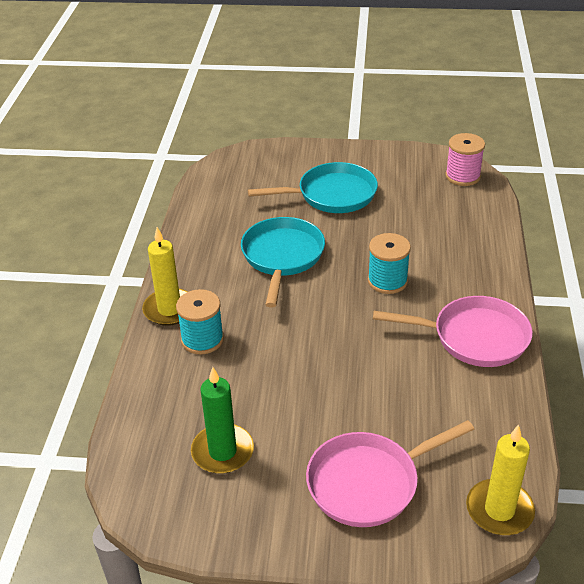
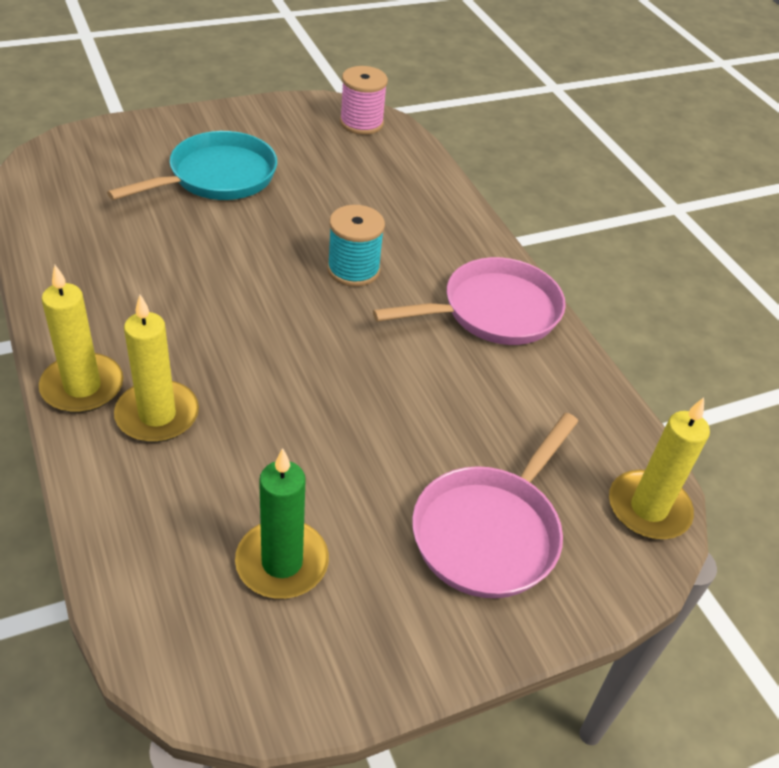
camera: 35 degrees left, 5 degrees up
(202, 339) = (157, 415): turquoise spool -> yellow candle
(282, 257) = (201, 272): turquoise pan -> none

